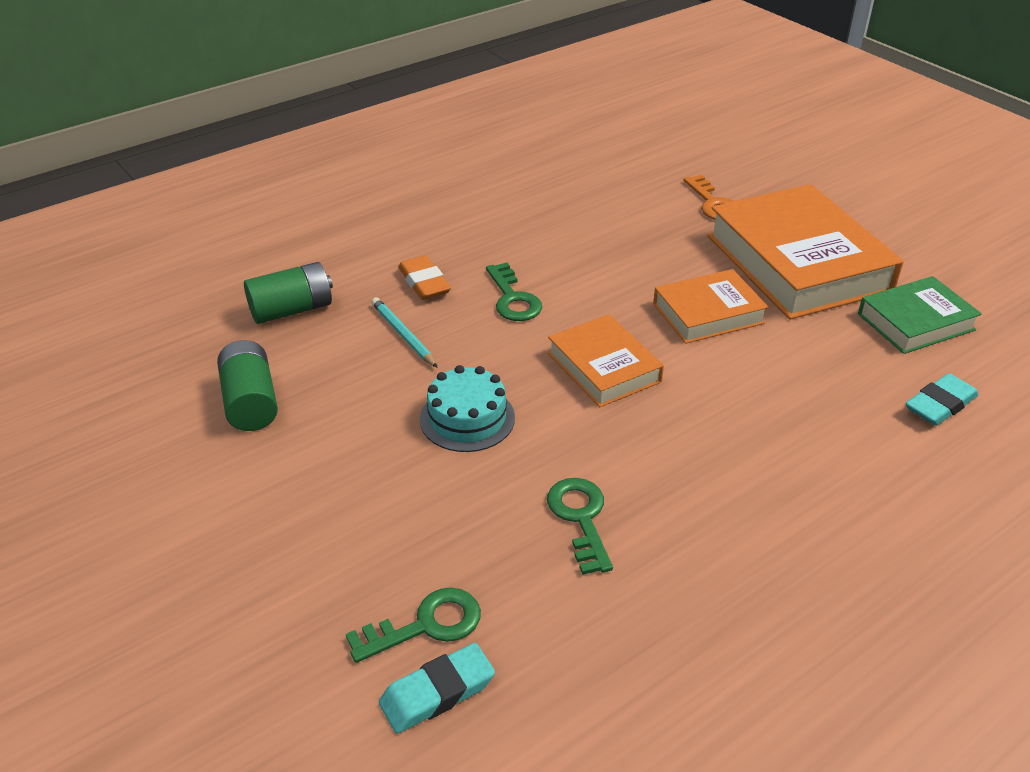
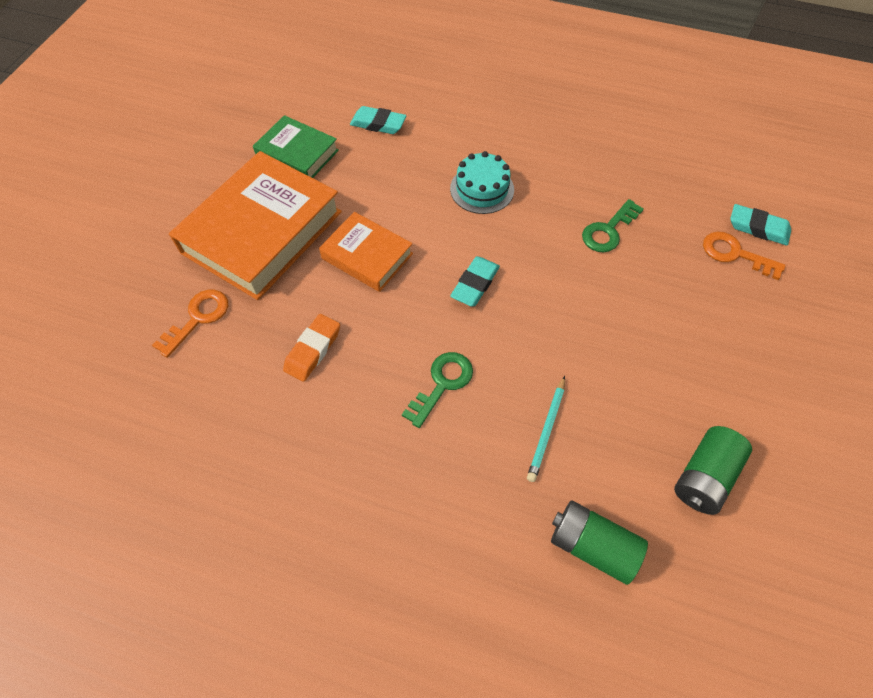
camera: 125 degrees left, 20 degrees up
(424, 283) = (472, 464): orange eraser -> orange eraser (313, 350)
(426, 625) = (735, 254): green key -> orange key
(467, 418) = (589, 329): turquoise cake -> turquoise cake (482, 189)
(603, 367) = (475, 284): orange book -> turquoise eraser

